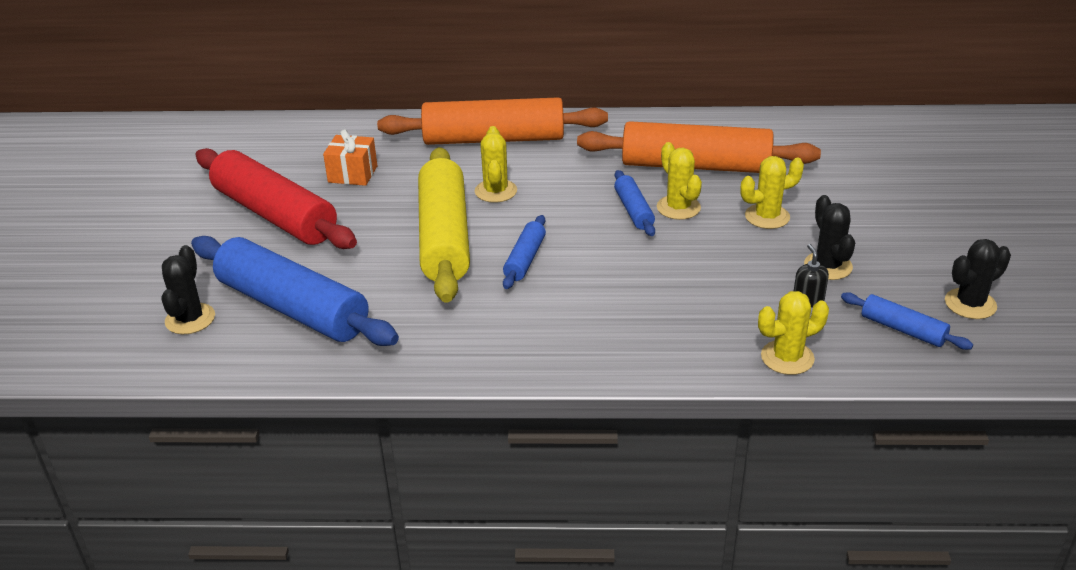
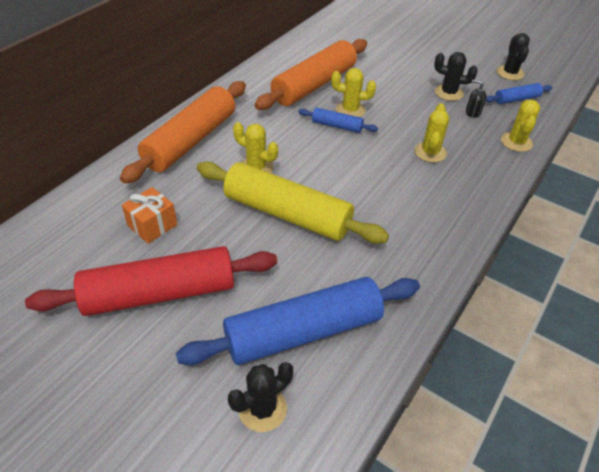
camera: 60 degrees left, 10 degrees up
(190, 319) = (262, 409): black cactus -> black cactus turned 75 degrees counterclockwise
(525, 259) = (348, 190): blue rolling pin -> none
(767, 217) = (388, 88): yellow cactus -> yellow cactus (430, 152)

